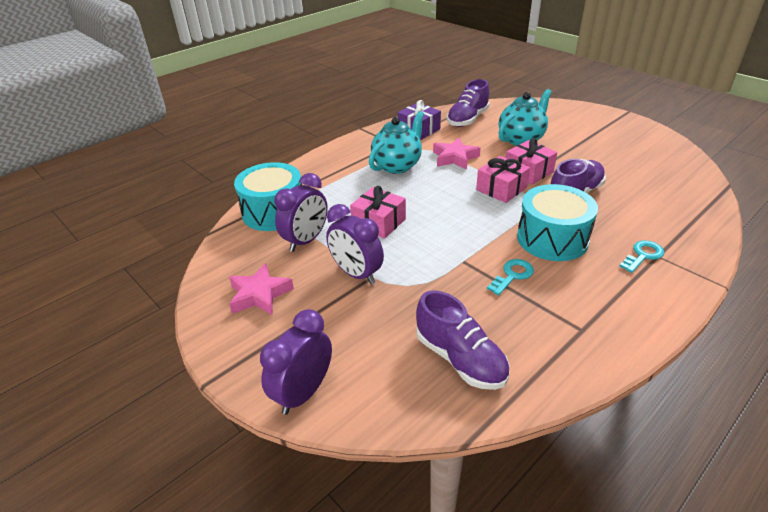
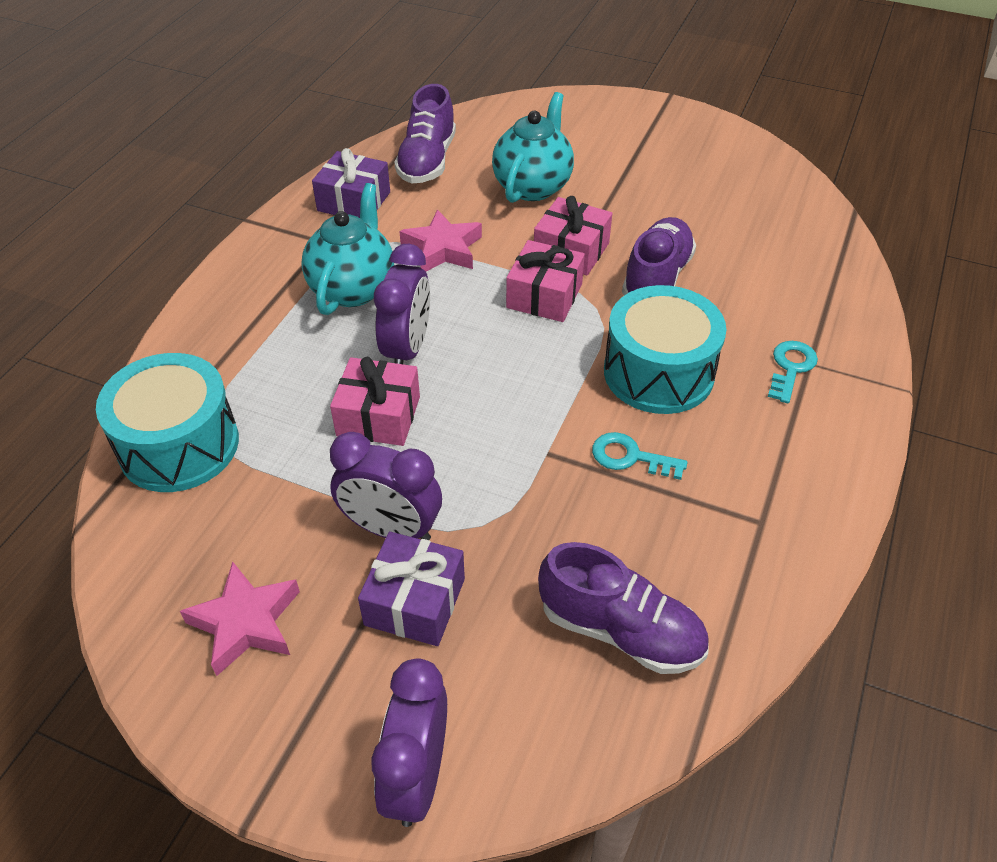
camera: 25 degrees left, 10 degrees up
(306, 241) = (271, 489): purple clock -> purple clock (407, 349)
(350, 310) = (415, 602): none -> purple gift
(512, 275) = (630, 457): turquoise key -> turquoise key turned 90 degrees counterclockwise

